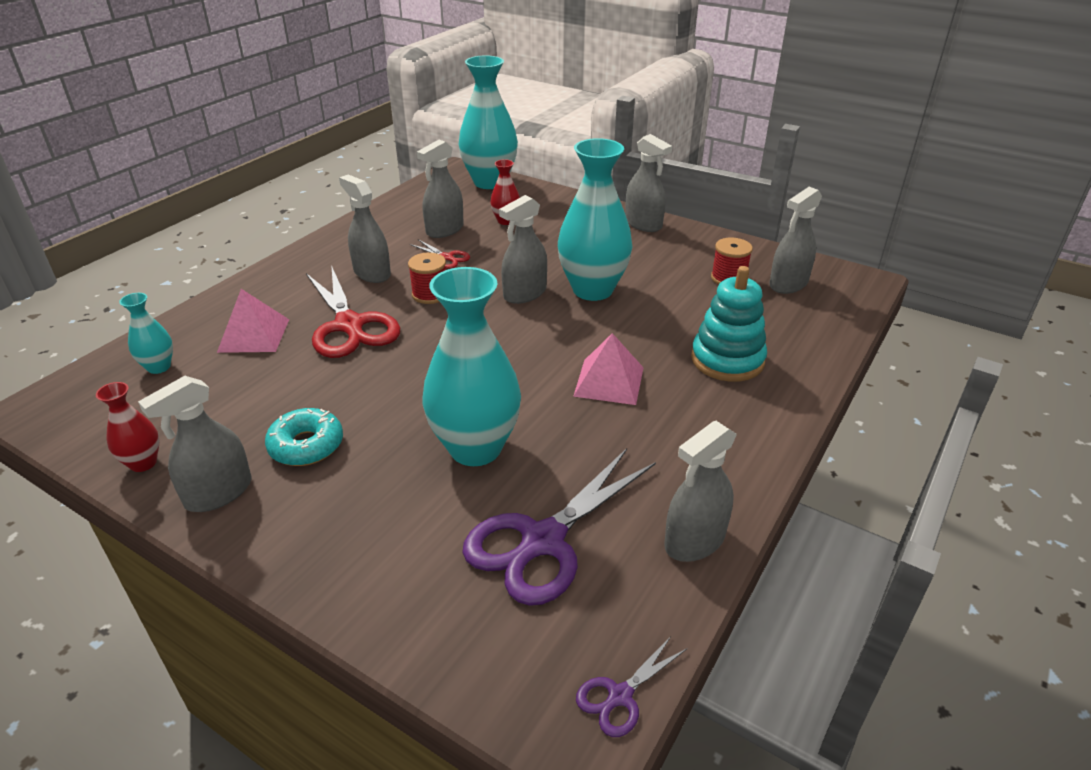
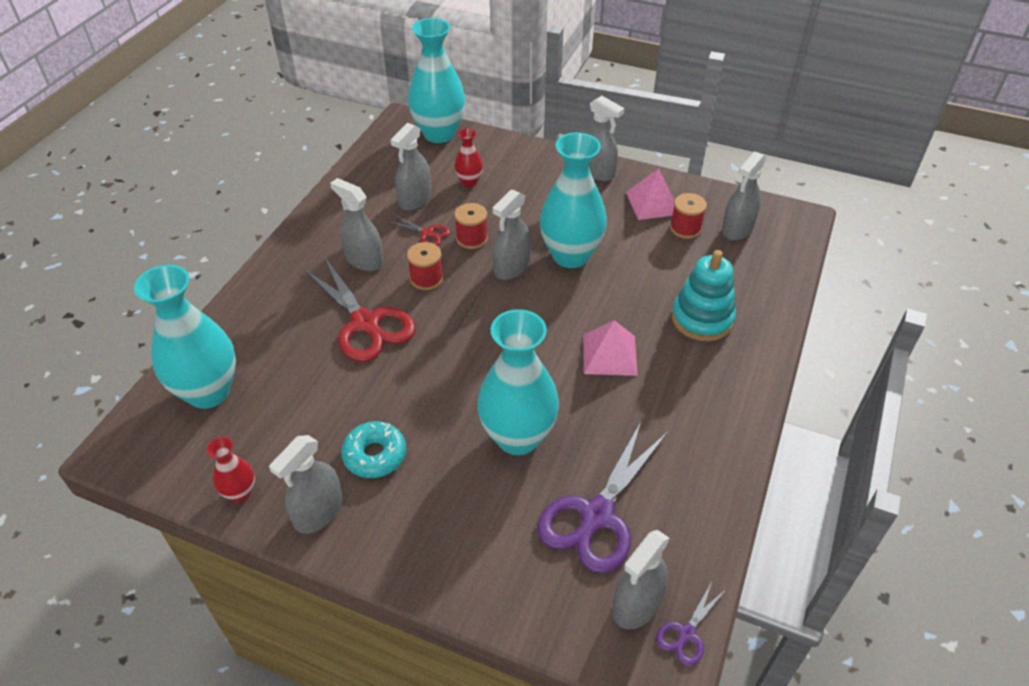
camera: 10 degrees left, 10 degrees up
(159, 367) = (208, 392): turquoise vase -> turquoise vase, size x2.11
(253, 335) = (281, 345): pink pyramid -> pink pyramid (653, 203)
(491, 266) = (472, 238): none -> red spool
(694, 541) = (712, 497): grey spray bottle -> grey spray bottle (636, 604)

